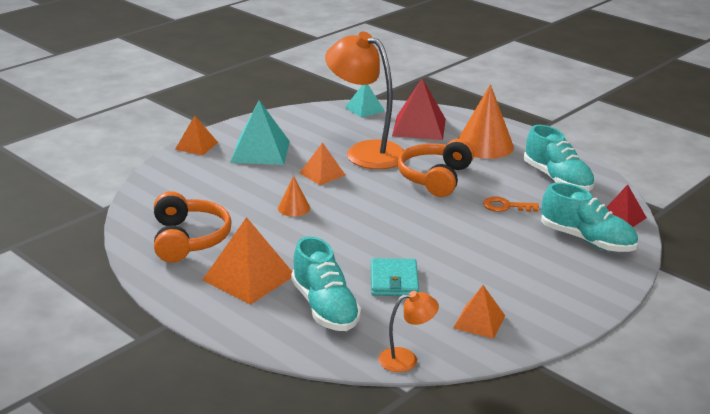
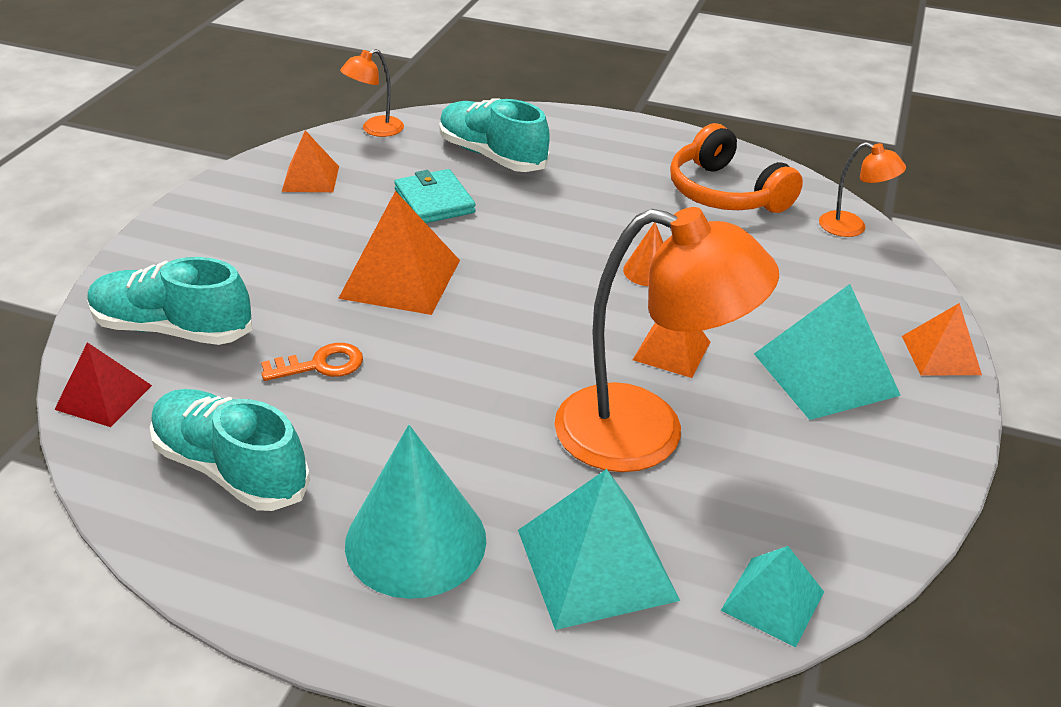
camera: 155 degrees right, 10 degrees up
(143, 202) = (852, 228): none -> orange lamp
(249, 277) = (604, 167): orange pyramid -> orange pyramid (400, 278)
(419, 127) = (596, 564): red pyramid -> turquoise pyramid
(435, 178) = (474, 400): orange headphones -> none
(484, 145) = (415, 541): orange cone -> turquoise cone

